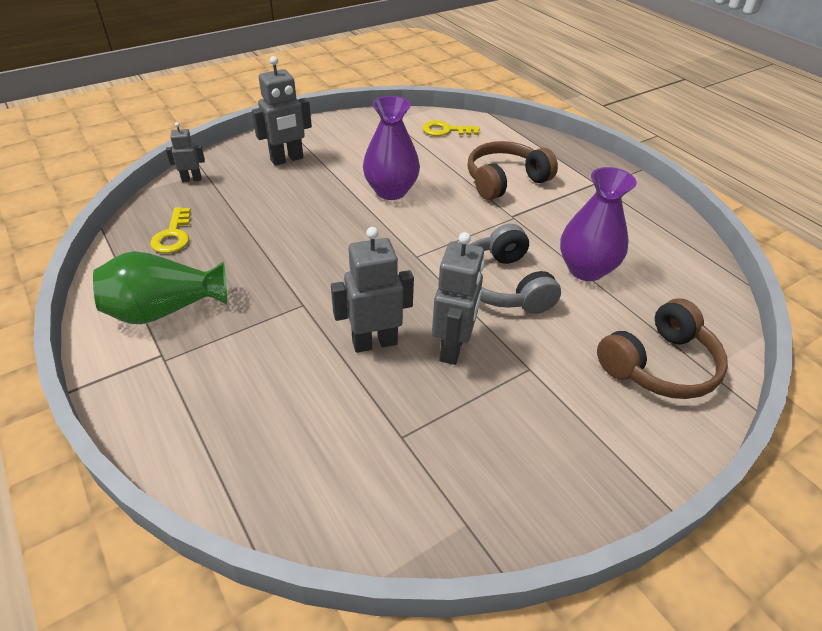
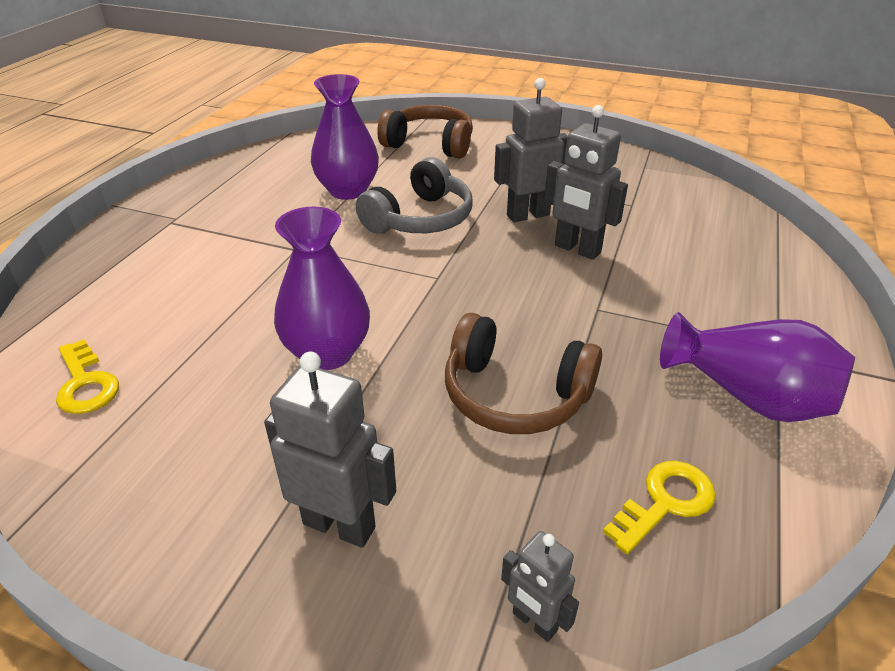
camera: 125 degrees left, 5 degrees down
(164, 310) = (748, 396): green vase -> purple vase
(505, 180) = (216, 277): brown headphones -> brown headphones (515, 394)

